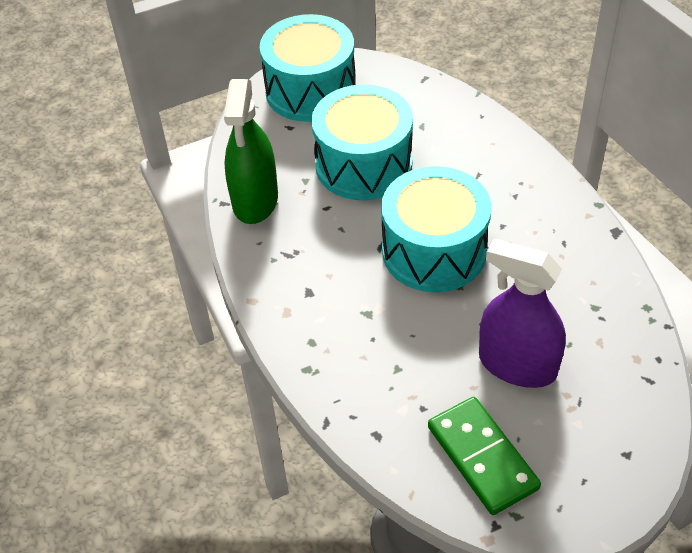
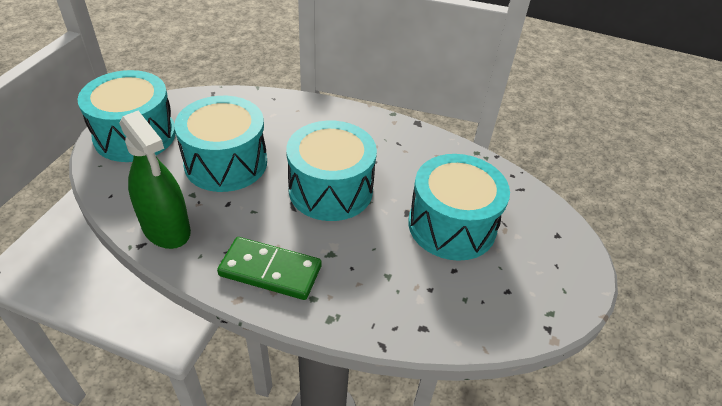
camera: 50 degrees left, 5 degrees down
(482, 457) = (496, 293): green domino -> green domino (270, 270)
(517, 365) = (452, 225): purple spray bottle -> turquoise drum

